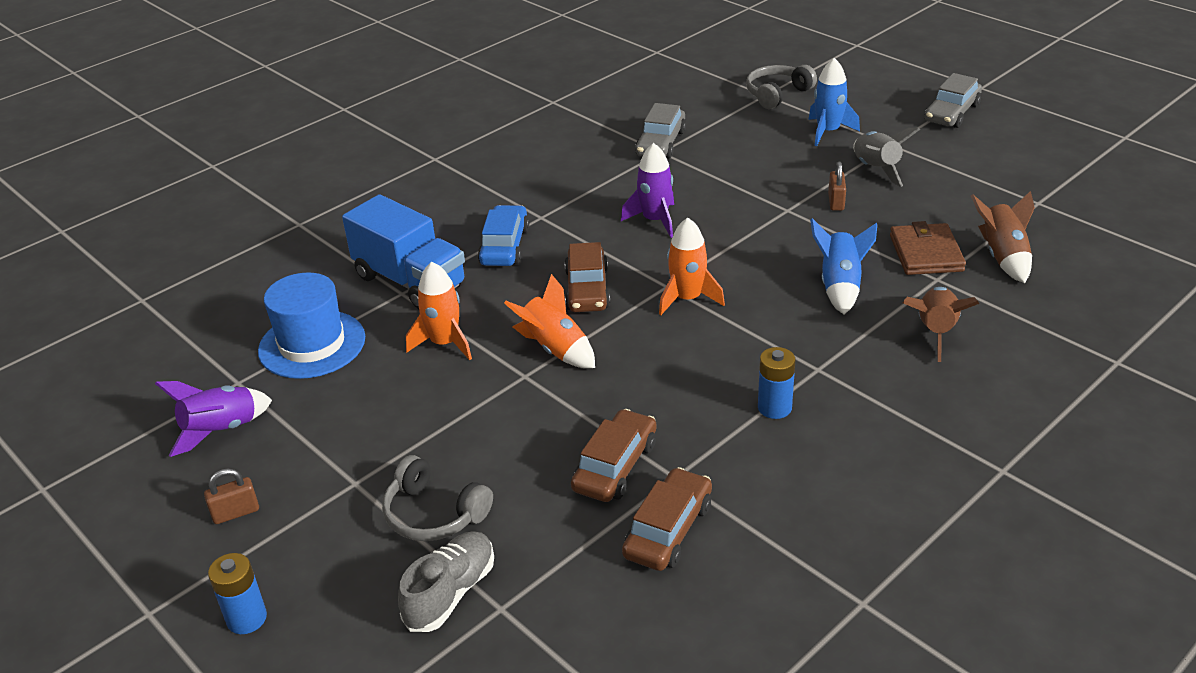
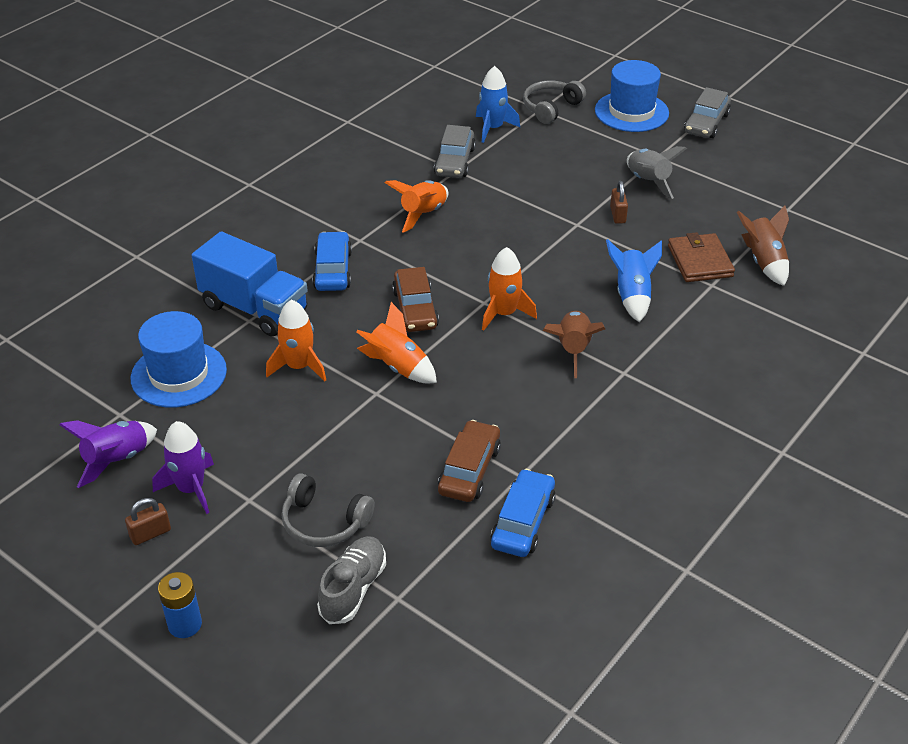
camera: 10 degrees left, 5 degrees up
(615, 194) = (423, 214): none -> orange rocket
(655, 220) = (463, 239): purple rocket -> purple rocket (191, 489)
(668, 530) = (523, 522): brown car -> blue car
(774, 408) = (593, 409): blue battery -> none
(828, 132) = (601, 145): blue rocket -> blue rocket (493, 128)
(867, 100) = (631, 112): none -> blue hat
(935, 332) = (716, 334): brown rocket -> brown rocket (573, 350)

